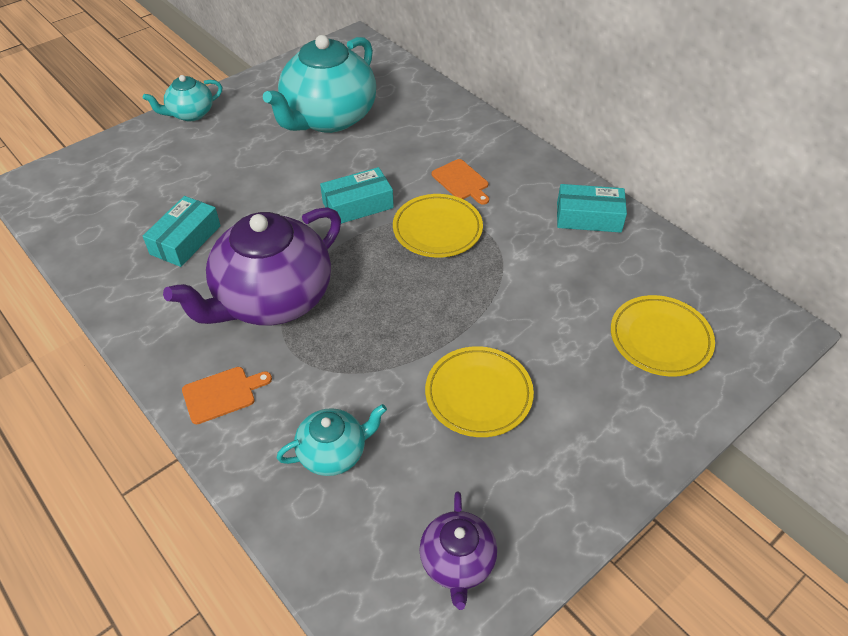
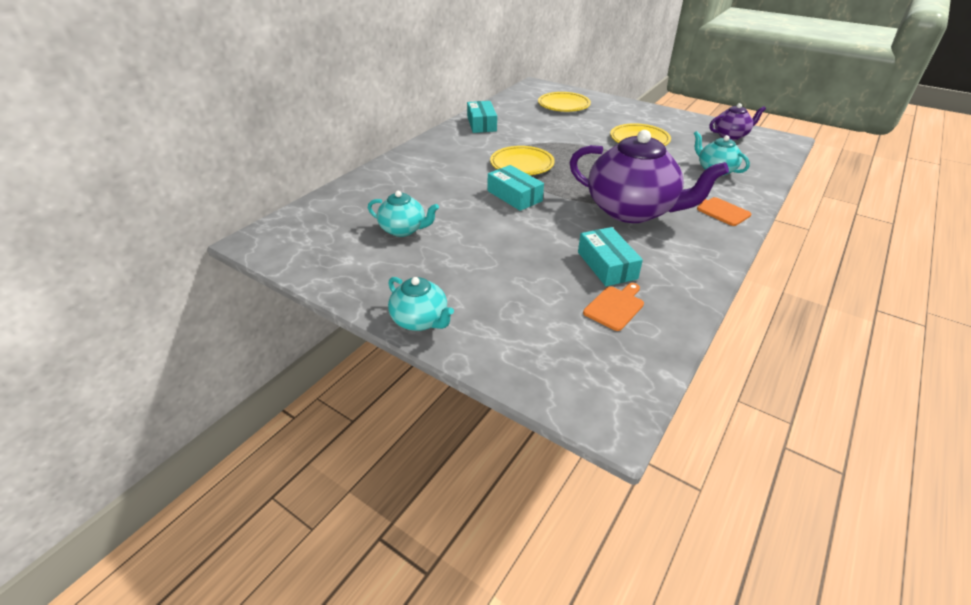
camera: 105 degrees left, 10 degrees down
(185, 240) = (606, 265): turquoise box -> turquoise box turned 60 degrees clockwise
(328, 118) = (403, 229): turquoise teapot -> turquoise teapot, size x0.50
(461, 181) = (466, 162): orange cutting board -> orange cutting board (615, 307)

